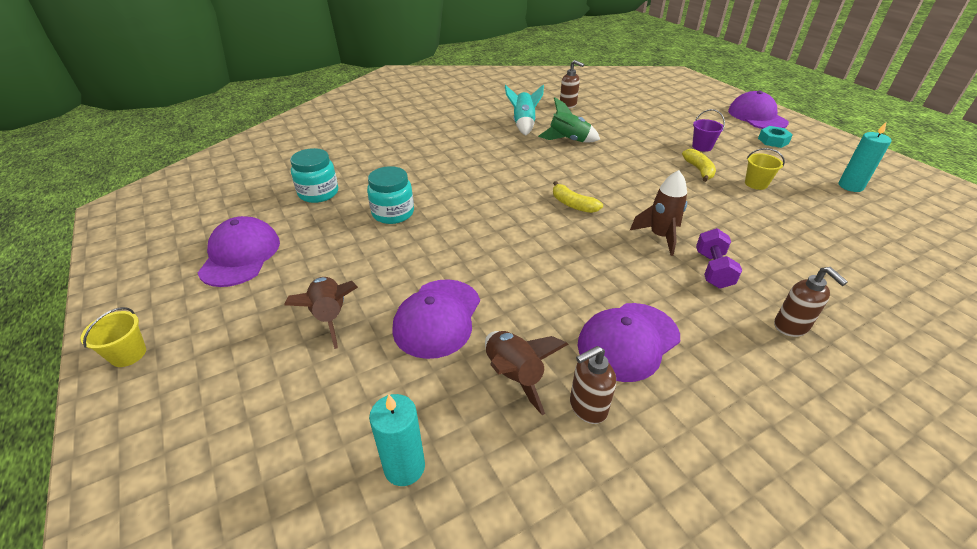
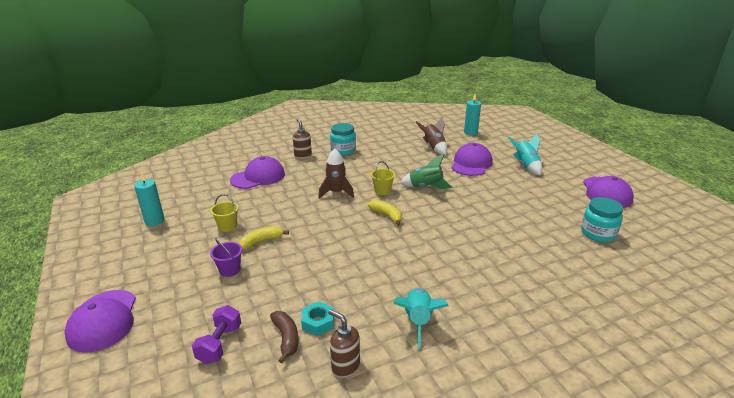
camera: 175 degrees left, 10 degrees down
(128, 354) = (608, 158): yellow bucket -> yellow bucket (382, 190)
(330, 316) = (526, 166): brown rocket -> turquoise rocket
(393, 213) = (524, 214): turquoise jar -> turquoise jar (343, 150)
(568, 140) = (368, 287): green rocket -> green rocket (425, 187)
(587, 407) = (405, 140): brown soap dispenser -> none
(615, 114) = (286, 338): none -> brown banana
(628, 341) = (381, 154): purple cap -> purple cap (258, 177)
(699, 170) = (261, 241): yellow banana -> yellow banana turned 60 degrees clockwise
(713, 270) = (318, 176): purple dumbbell -> purple dumbbell (219, 344)
(773, 141) = (144, 275): turquoise nut -> turquoise nut (318, 322)

